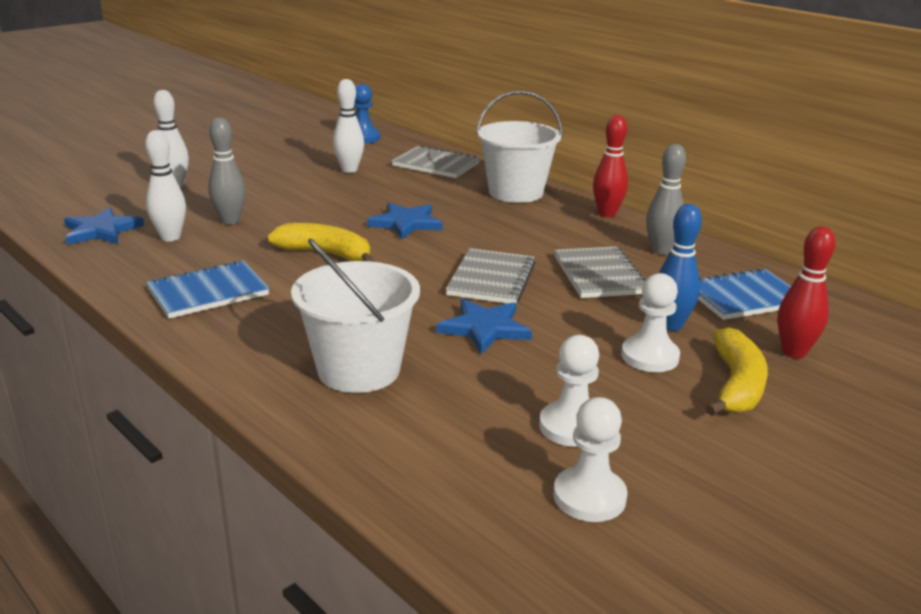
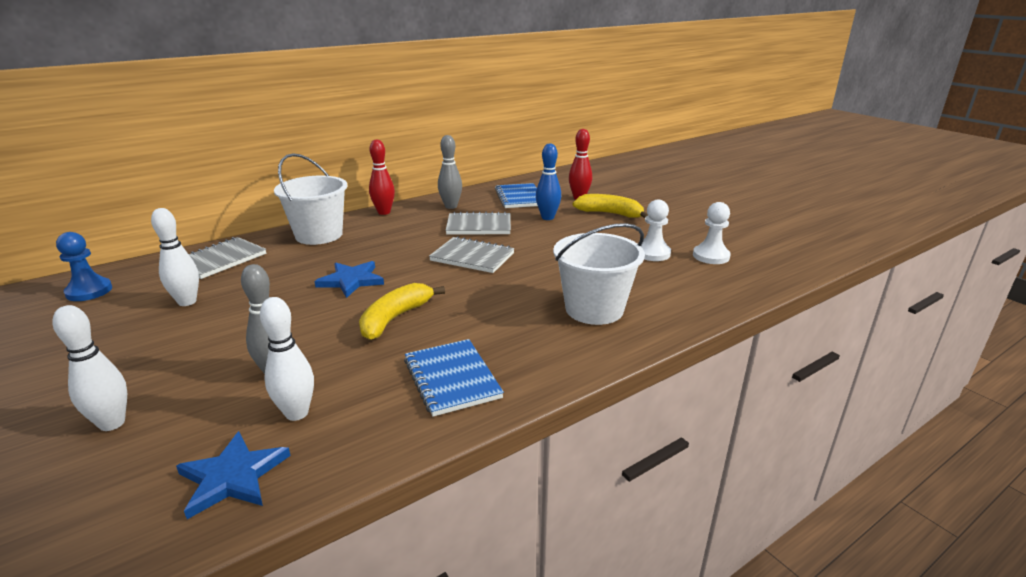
camera: 80 degrees left, 0 degrees up
(485, 328) = (543, 265): blue star -> none
(649, 356) = (581, 227): white pawn -> none

